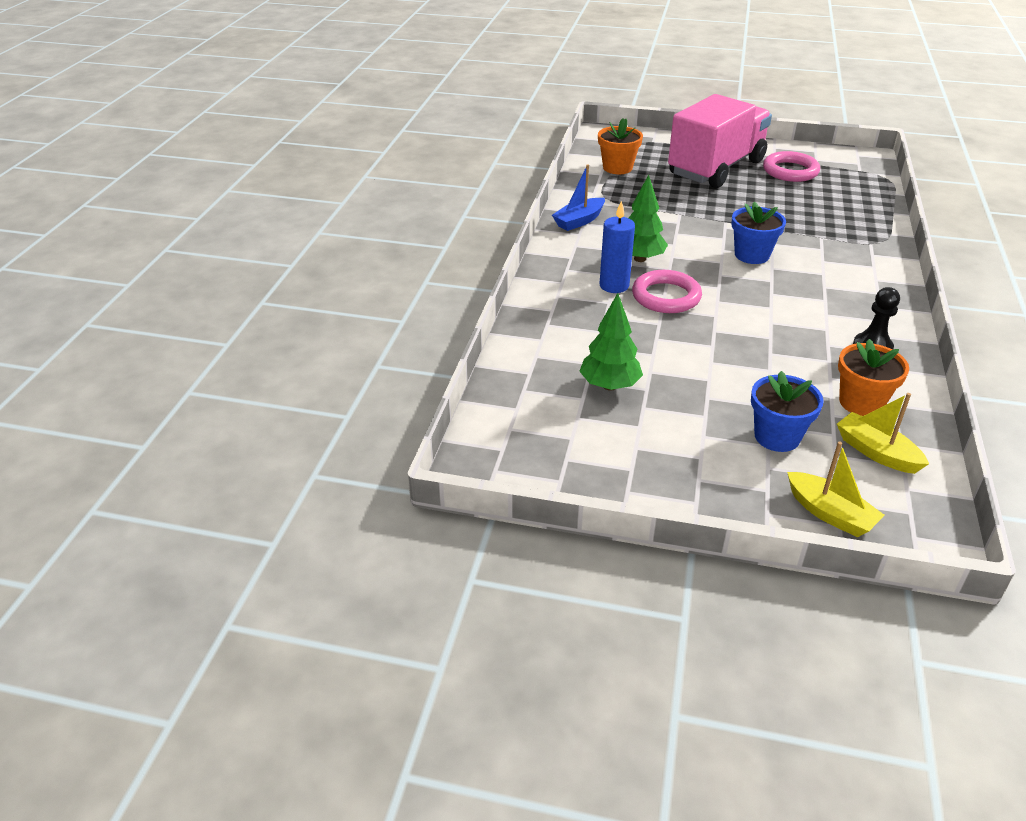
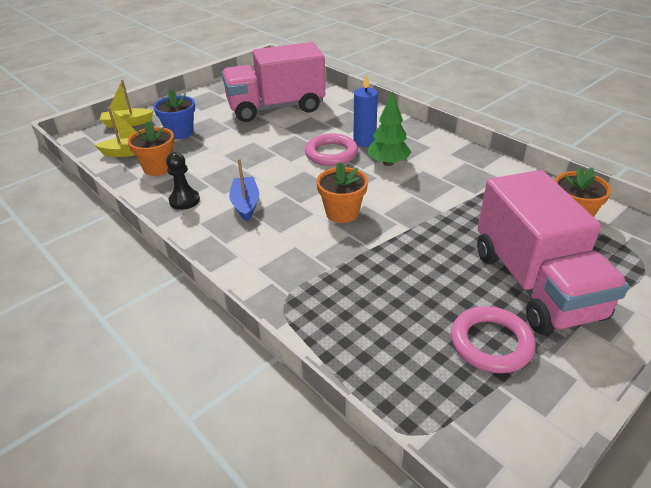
camera: 125 degrees right, 0 degrees up
(579, 221) = (469, 160): blue boat -> blue boat (245, 204)
(609, 385) = (276, 108): green tree -> pink truck
(752, 255) = (342, 213): blue flower pot -> orange flower pot

